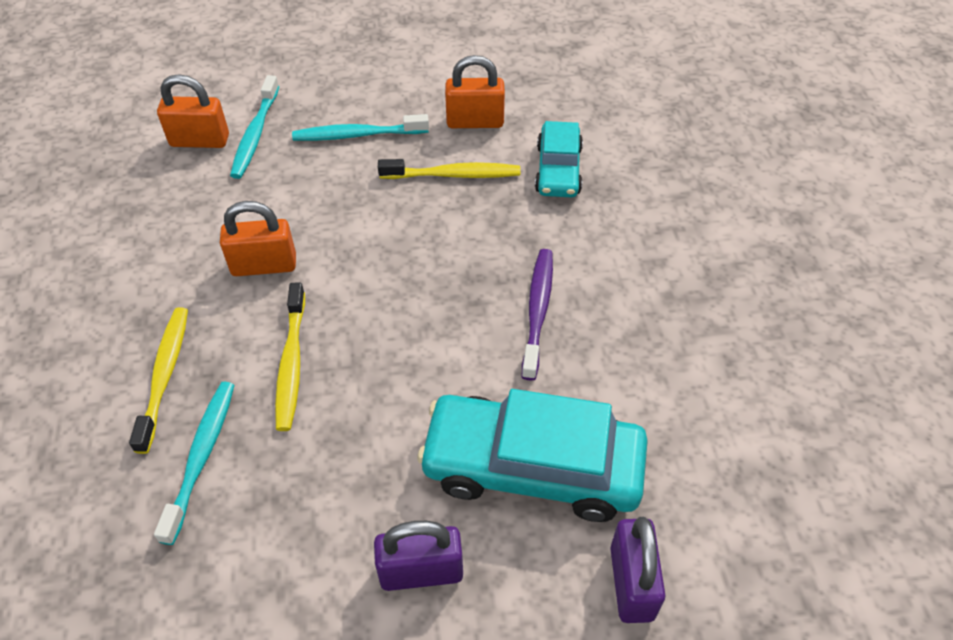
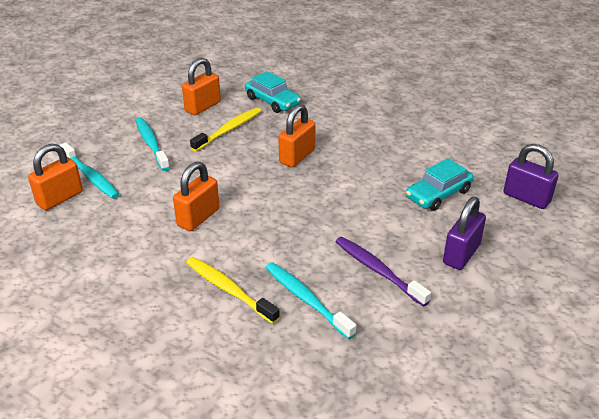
camera: 50 degrees left, 15 degrees down
(291, 363) = (282, 238): yellow toothbrush -> none
(357, 135) = (151, 144): turquoise toothbrush -> turquoise toothbrush turned 120 degrees clockwise
(465, 270) = (297, 156): none -> orange padlock
(532, 467) = (438, 194): turquoise car -> turquoise car, size x0.57
(537, 311) = (351, 149): purple toothbrush -> purple toothbrush (378, 270)

